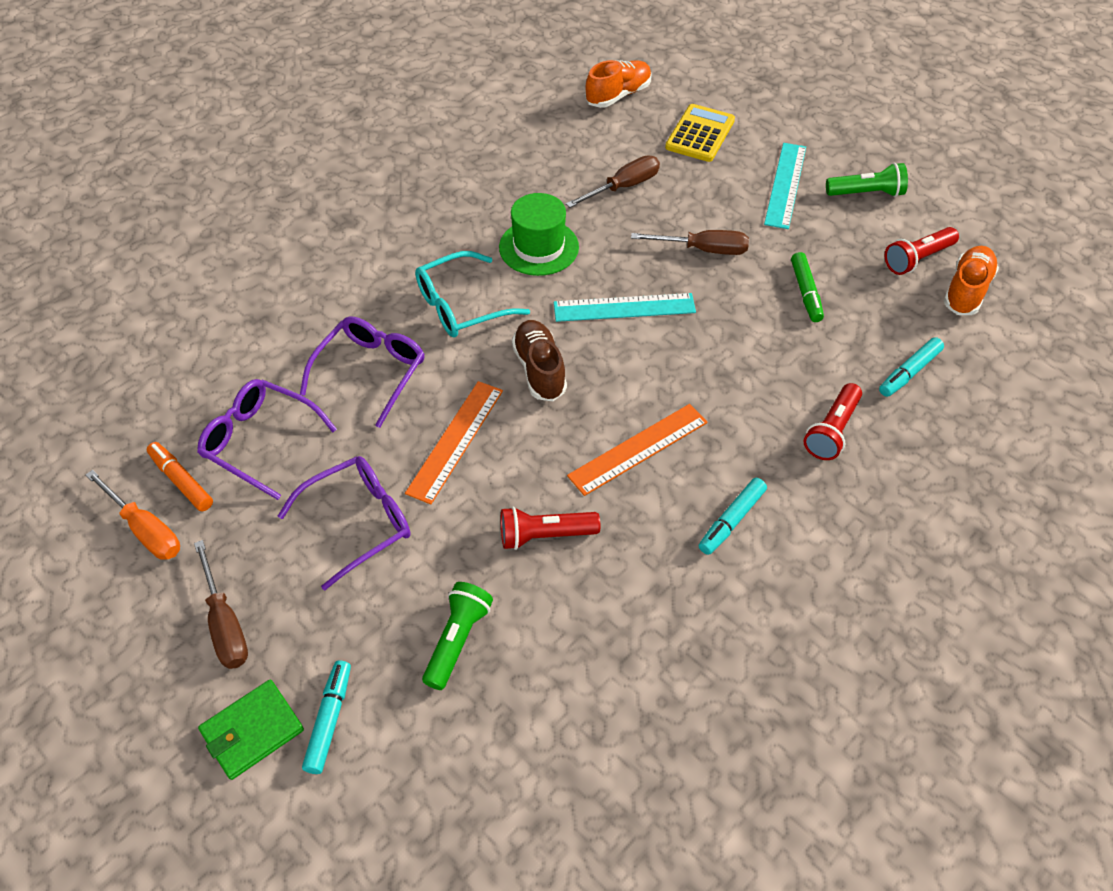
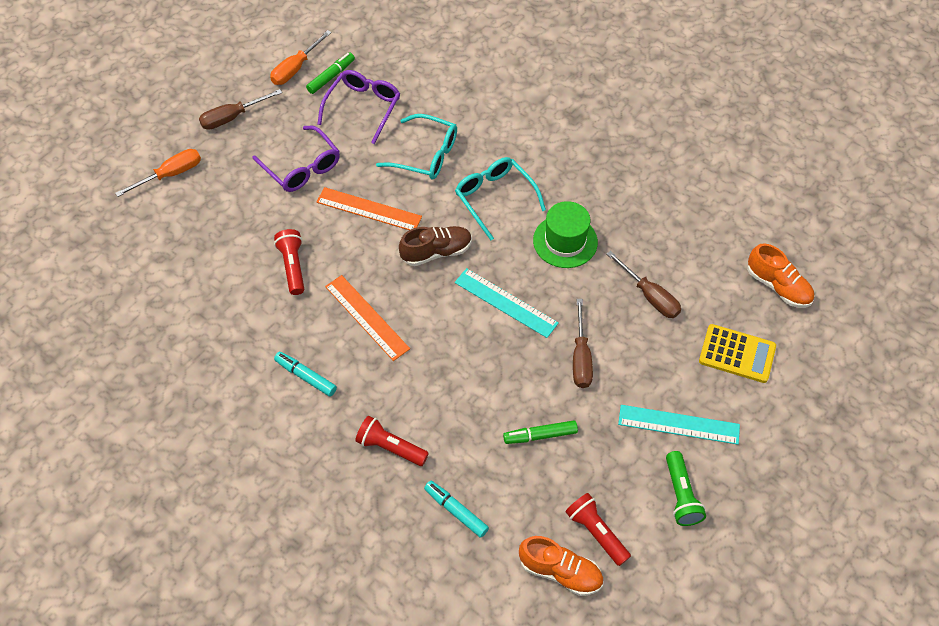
camera: 85 degrees right, 5 degrees up
(181, 481) = (331, 77): orange marker -> green marker
(252, 731) = (166, 142): green wallet -> none
(329, 720) = (170, 174): turquoise marker -> orange screwdriver
(371, 372) = (426, 155): purple glasses -> turquoise glasses
(457, 640) = (218, 228): green flashlight -> none
(624, 307) = (506, 302): turquoise ruler -> turquoise ruler turned 45 degrees counterclockwise

